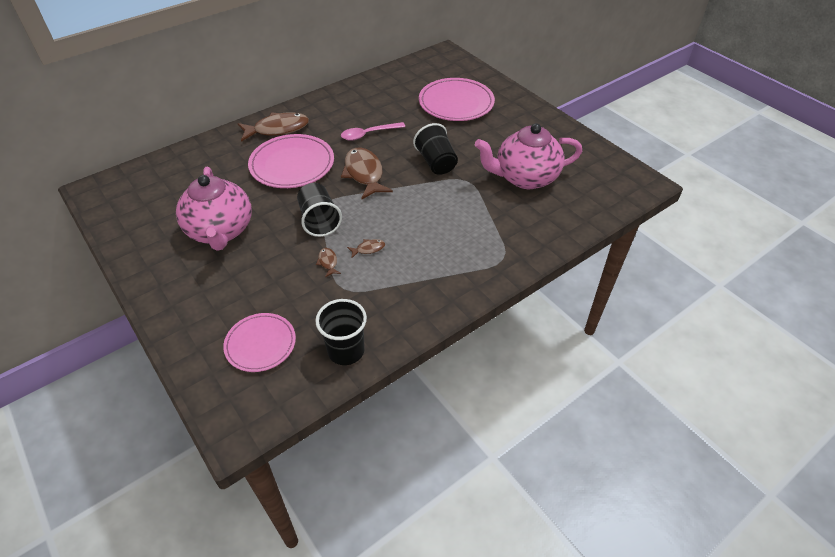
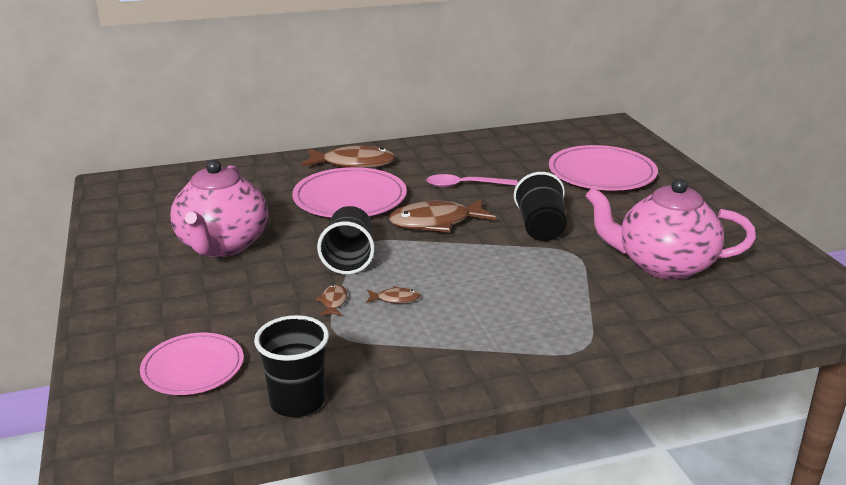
camera: 20 degrees right, 20 degrees down
(364, 174) = (436, 222): brown fish -> brown fish turned 105 degrees counterclockwise

